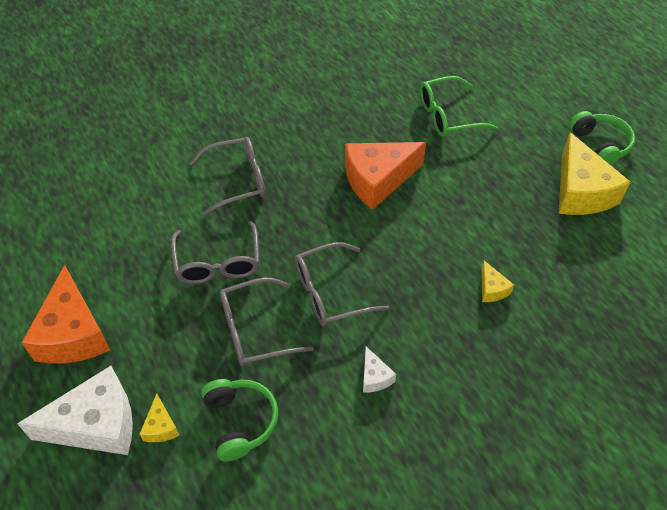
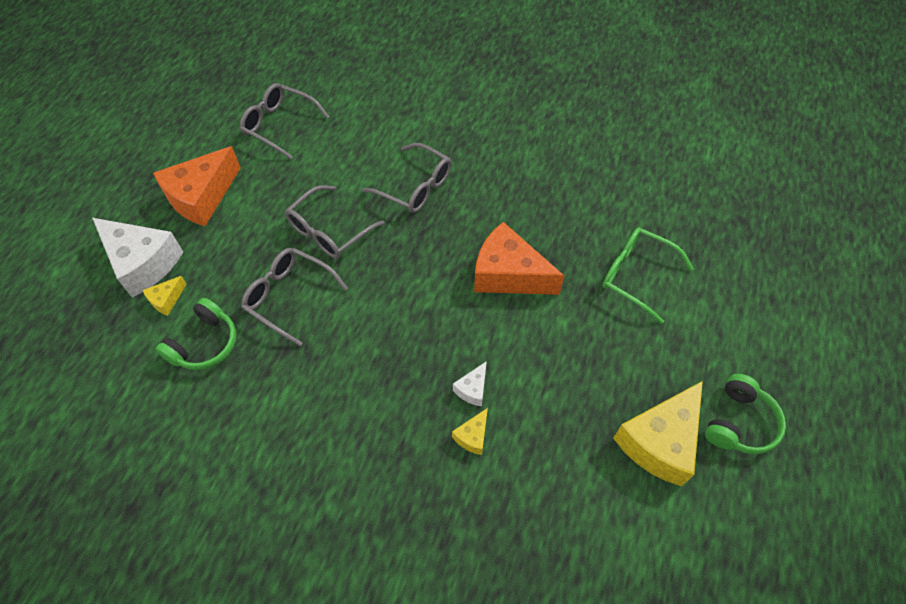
camera: 50 degrees right, 5 degrees up
(330, 293) = (364, 320): grey glasses -> grey glasses (279, 125)
(374, 377) = (310, 405): white cheese -> white cheese (472, 389)

